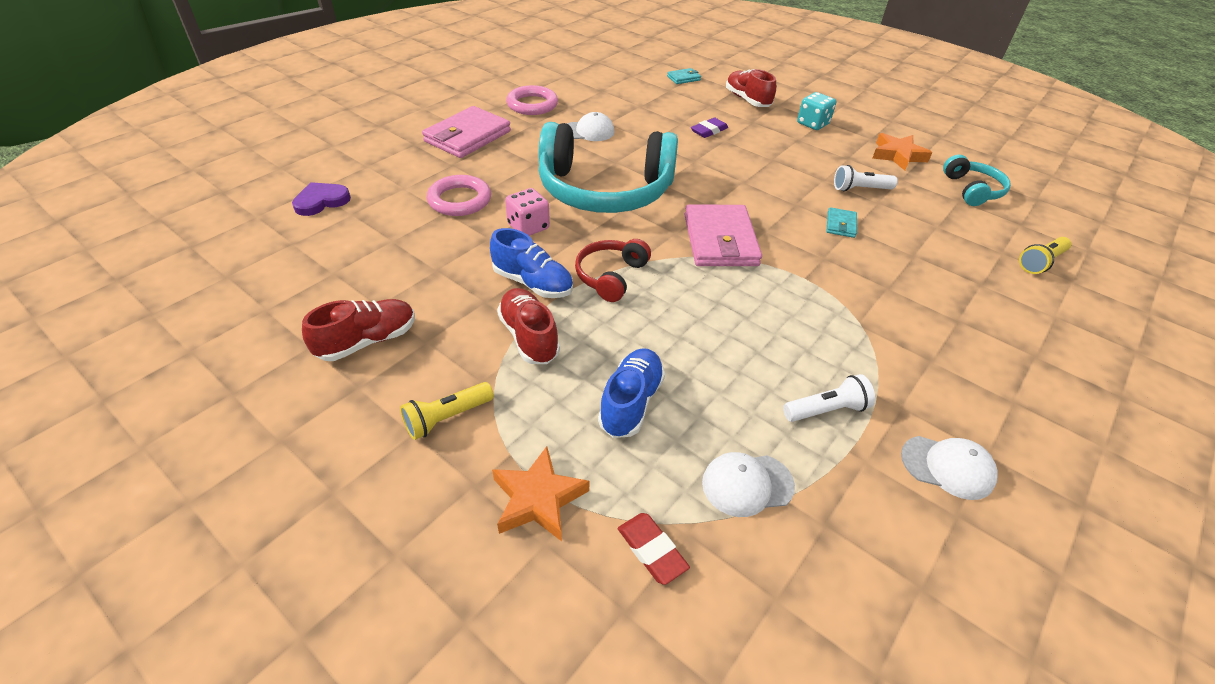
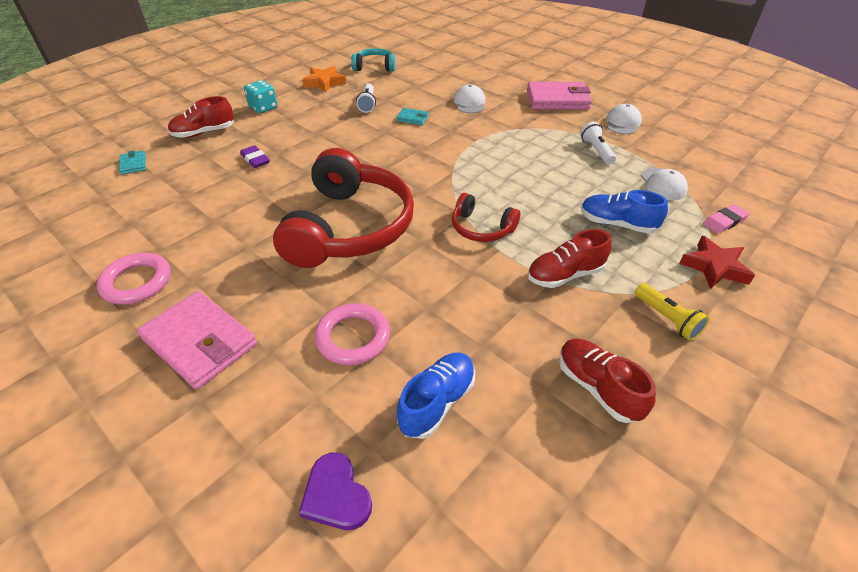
camera: 85 degrees left, 0 degrees up
(528, 227) = (408, 279): pink dice -> none
(532, 283) = (495, 274): blue shoe -> blue shoe (437, 402)
(538, 499) = (714, 267): orange star -> red star
(588, 131) = (227, 235): white cap -> white cap (469, 103)
(604, 190) = (349, 227): turquoise headphones -> red headphones
(651, 550) = (724, 222): red eraser -> pink eraser
(720, 240) = (431, 170): pink wallet -> pink wallet (557, 100)
(1040, 262) = (453, 64): yellow flashlight -> none

